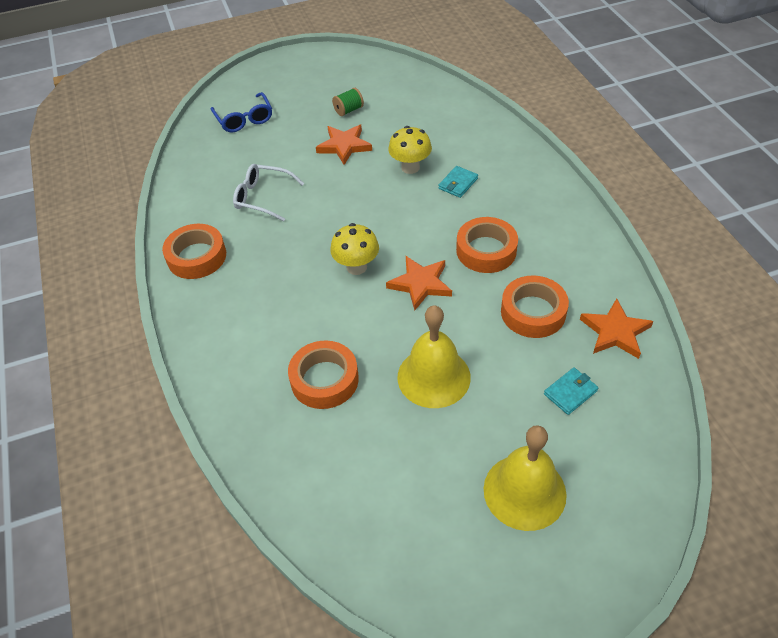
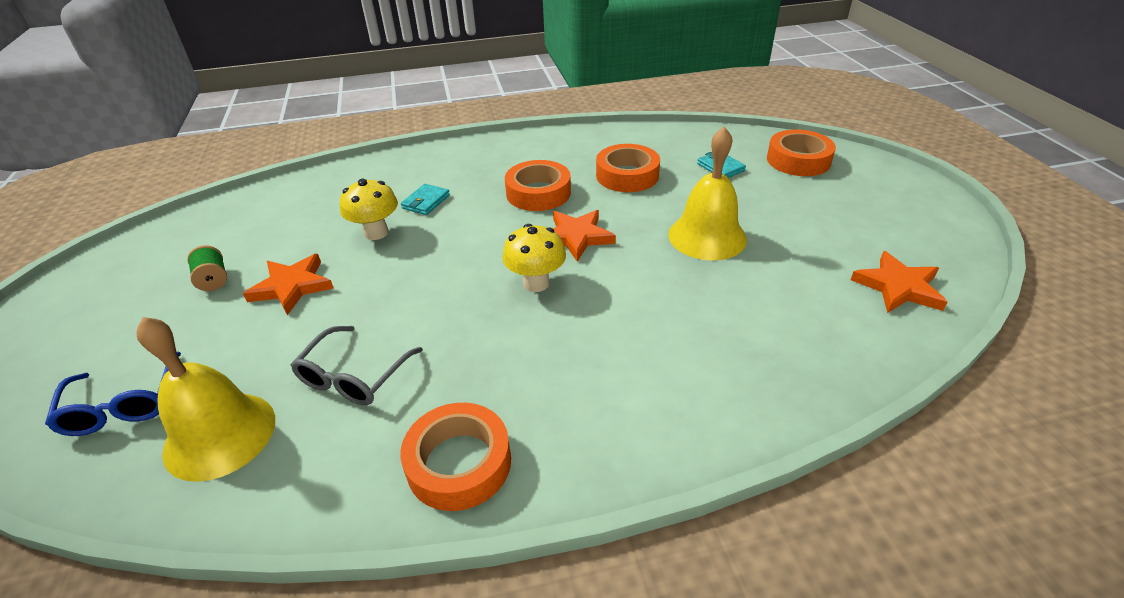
camera: 85 degrees left, 10 degrees down
(244, 119) = (123, 405): blue glasses -> blue glasses turned 90 degrees clockwise
(263, 197) = (354, 376): white glasses -> grey glasses
(324, 379) = (715, 315): orange tape -> orange tape (798, 160)
(458, 183) = (426, 202): turquoise wallet -> turquoise wallet turned 75 degrees clockwise
(524, 491) = (828, 198): yellow bell -> yellow bell (220, 435)
(615, 332) = (654, 141): orange star -> orange star (898, 287)

